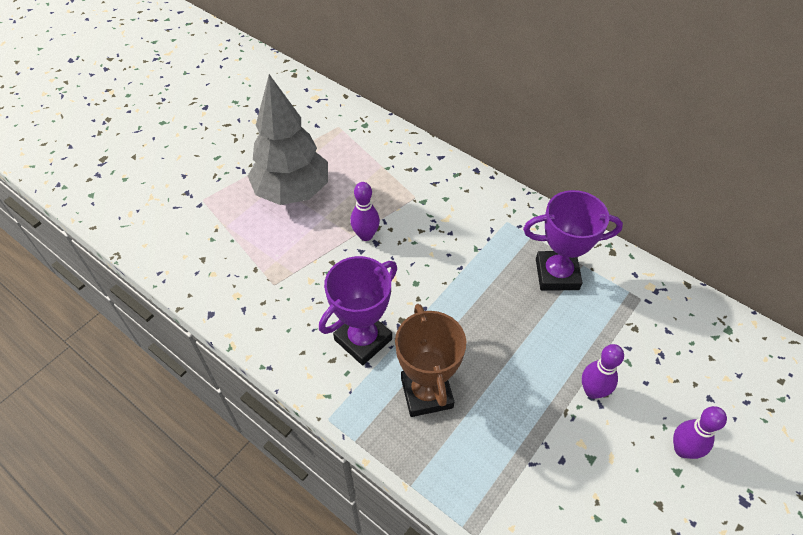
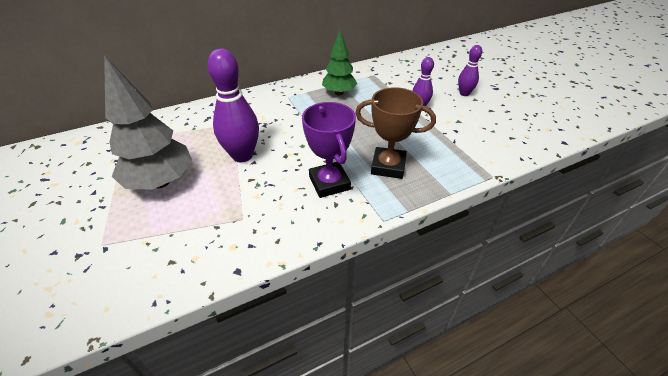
camera: 65 degrees left, 10 degrees down
(366, 235) = (242, 155): purple bowling pin -> purple bowling pin, size x1.80
(557, 274) = (339, 93): purple trophy -> green tree

